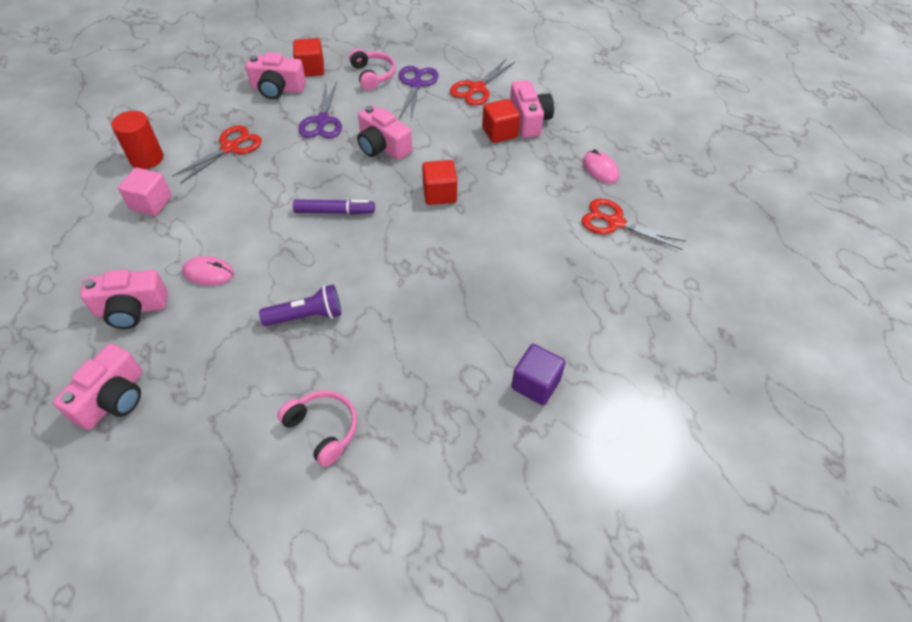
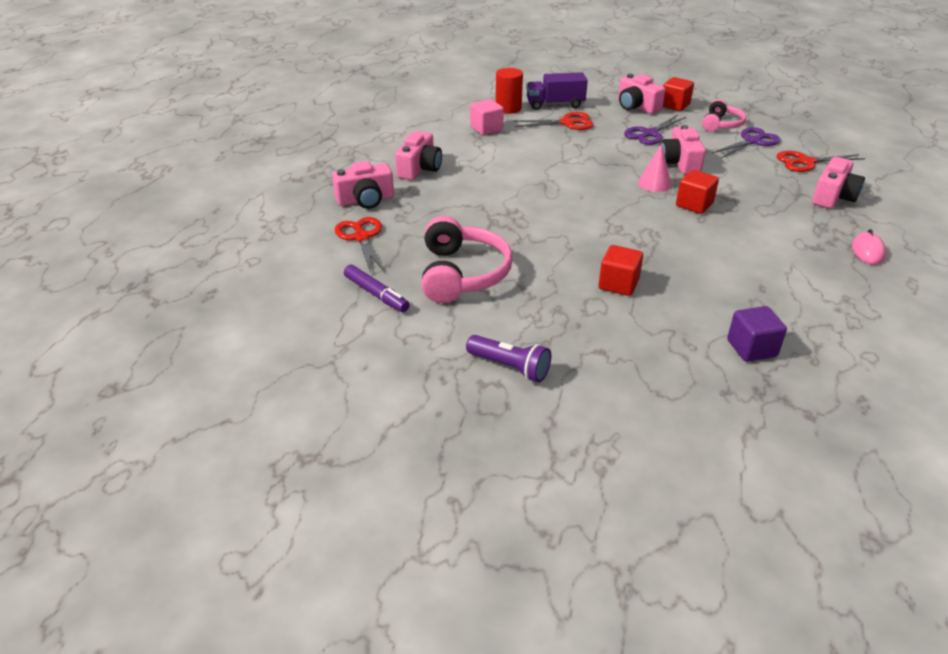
camera: 45 degrees right, 15 degrees down
(131, 309) = (419, 169): pink camera -> pink camera turned 105 degrees counterclockwise
(193, 126) = (555, 104): none -> purple truck
(209, 273) = (482, 173): pink mouse -> none
(306, 316) = (517, 220): purple flashlight -> purple flashlight (510, 367)
(323, 429) = (462, 274): pink headphones -> pink headphones, size x1.67
(334, 211) = (600, 180): purple marker -> purple marker (376, 294)
(385, 186) = (654, 183): none -> pink cone
(499, 132) = (794, 193): red cube -> red cube (618, 284)
(535, 384) = (640, 334): purple cube -> purple cube (751, 348)
(615, 222) = (838, 287): red scissors -> red scissors (361, 237)

